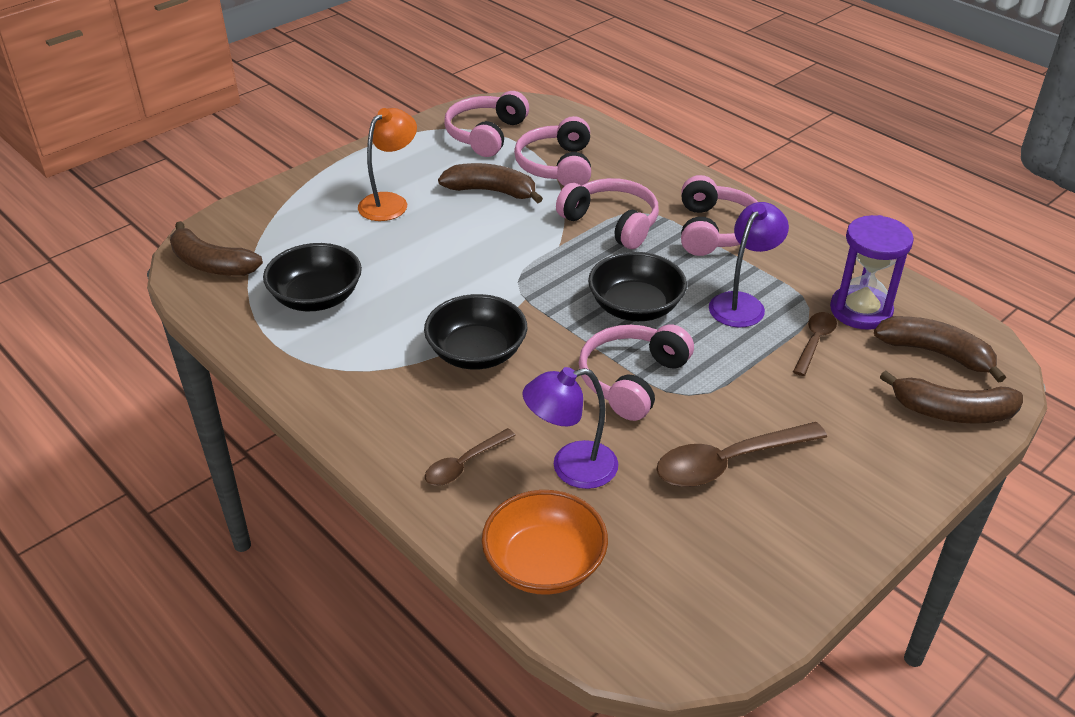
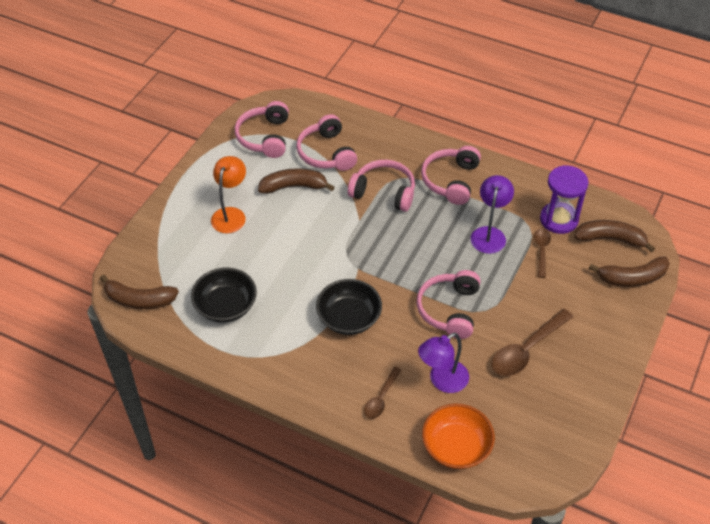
camera: 20 degrees left, 10 degrees up
(635, 307) = (428, 255): black bowl -> none
(715, 230) = (450, 181): pink headphones -> pink headphones turned 150 degrees counterclockwise

